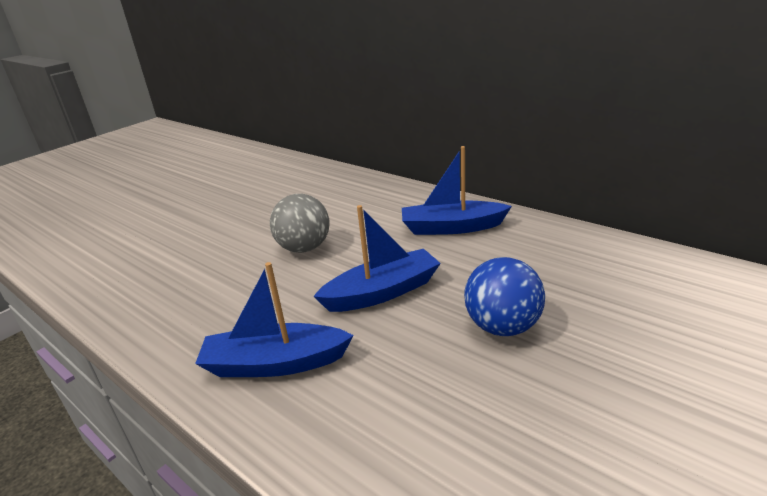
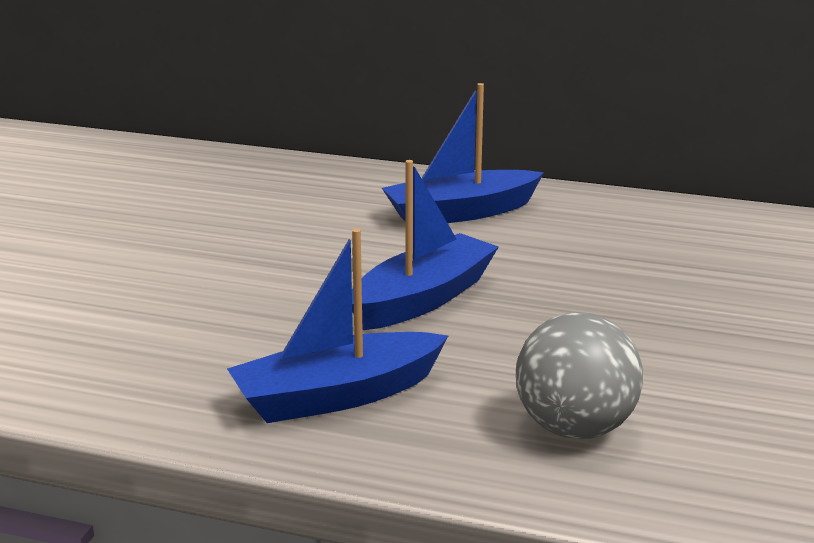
camera: 25 degrees left, 5 degrees down
(304, 248) = (247, 262): grey ball -> grey ball (575, 429)
(502, 327) = (615, 313): blue ball -> none

